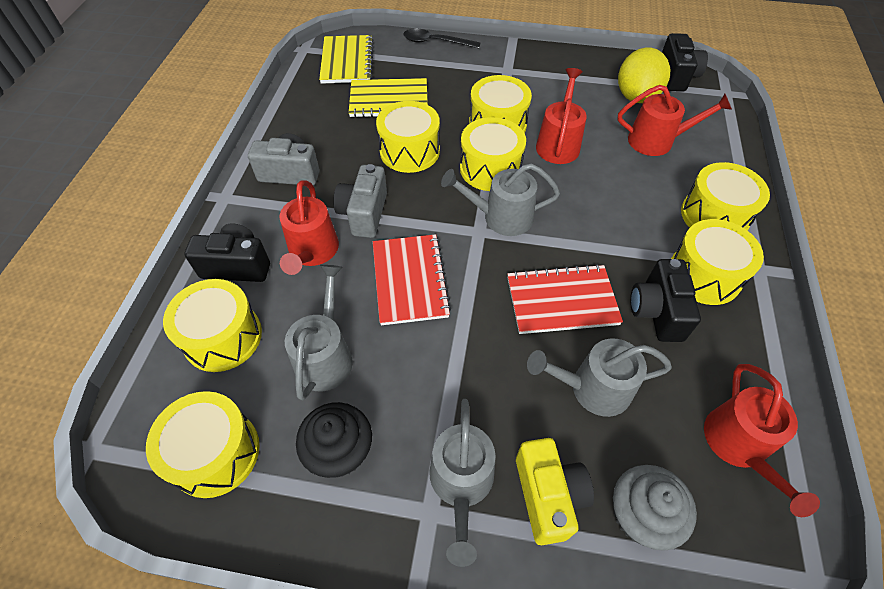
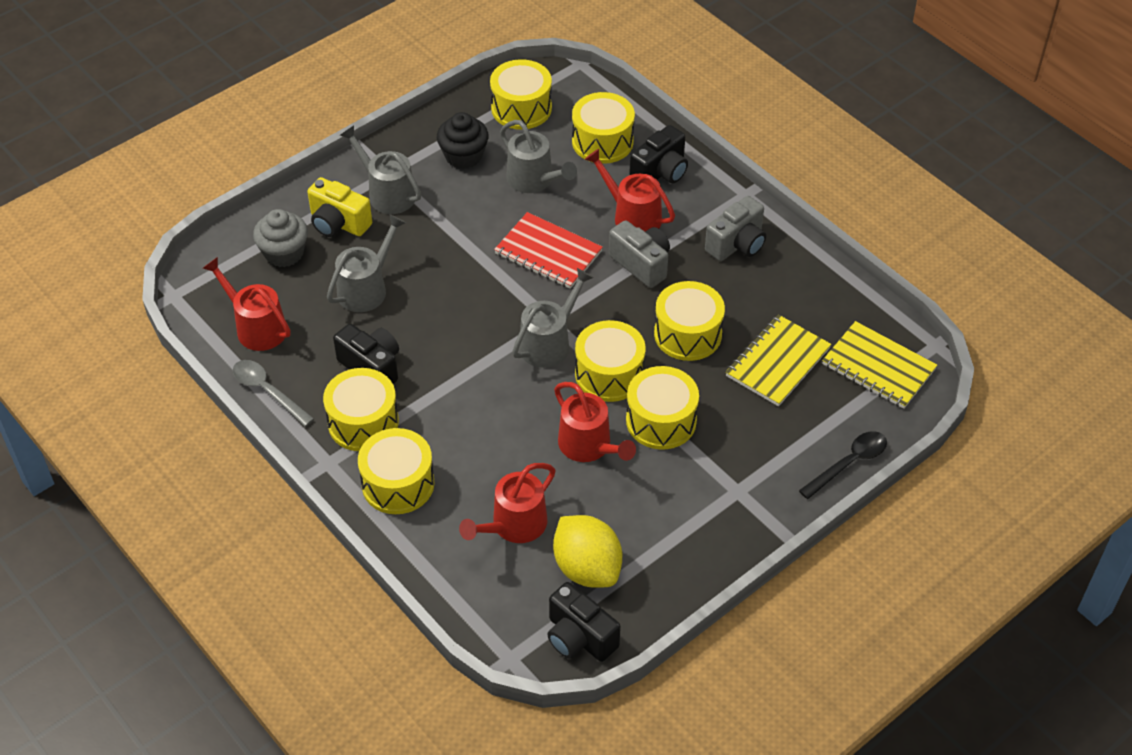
camera: 130 degrees right, 5 degrees down
(562, 301) = (439, 321): red notebook -> none
(772, 367) = (268, 391): none -> grey spoon

